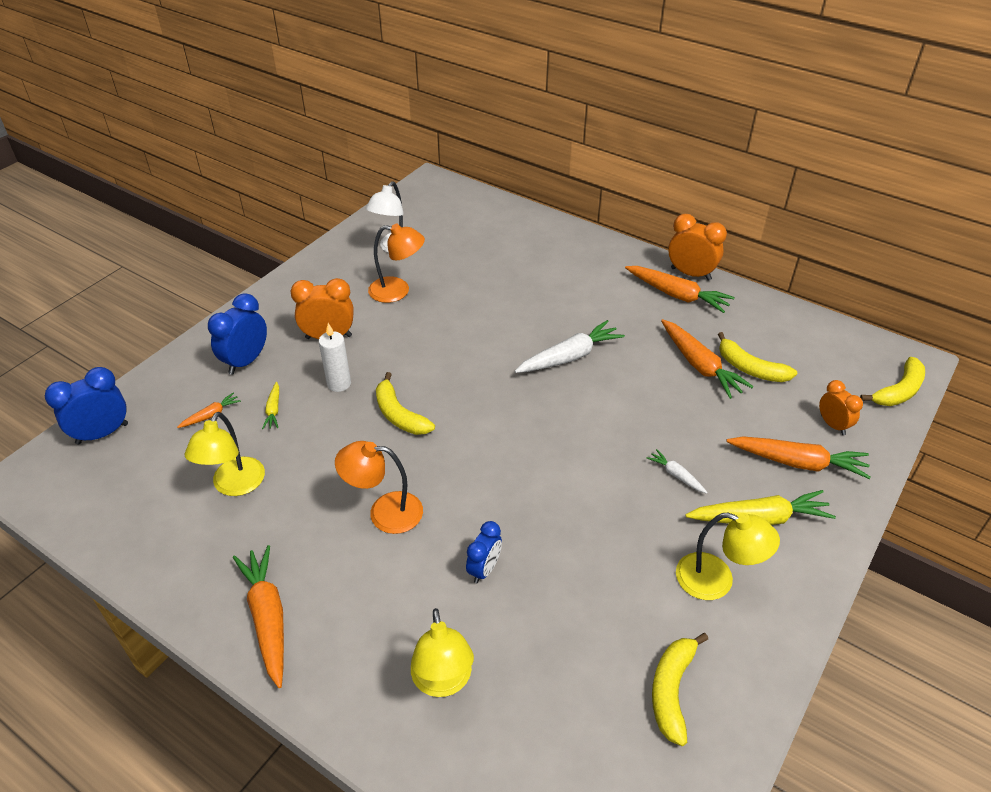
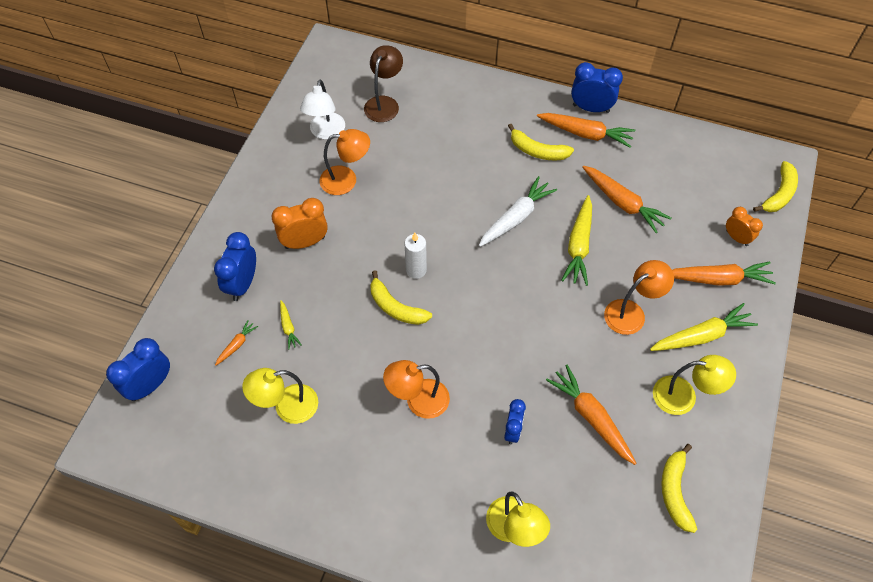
camera: 15 degrees left, 15 degrees up
(234, 485) = (287, 407): yellow lamp -> yellow lamp turned 75 degrees clockwise
(268, 618) = (364, 513): orange carrot -> orange carrot (591, 417)
(339, 384) = (333, 288): white candle -> white candle (416, 270)
(466, 234) = (384, 103): none -> brown lamp
(633, 396) = (578, 246): none -> yellow carrot
(676, 475) = (631, 312): white carrot -> orange lamp
(690, 274) = (591, 108): orange clock -> blue clock
(750, 368) = (662, 197): yellow banana -> yellow banana (537, 151)

